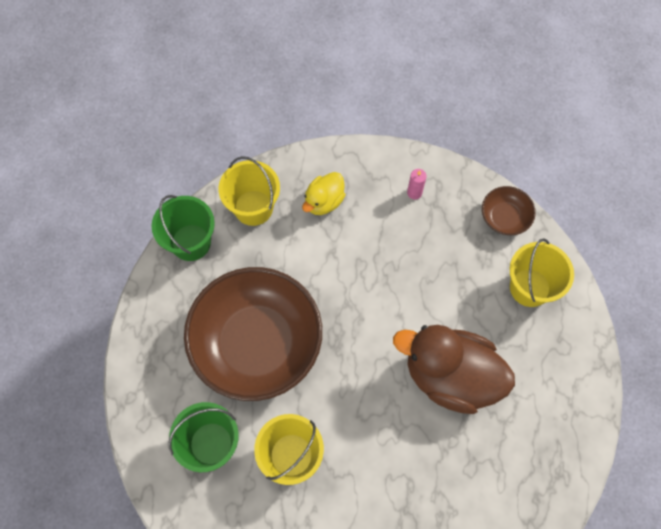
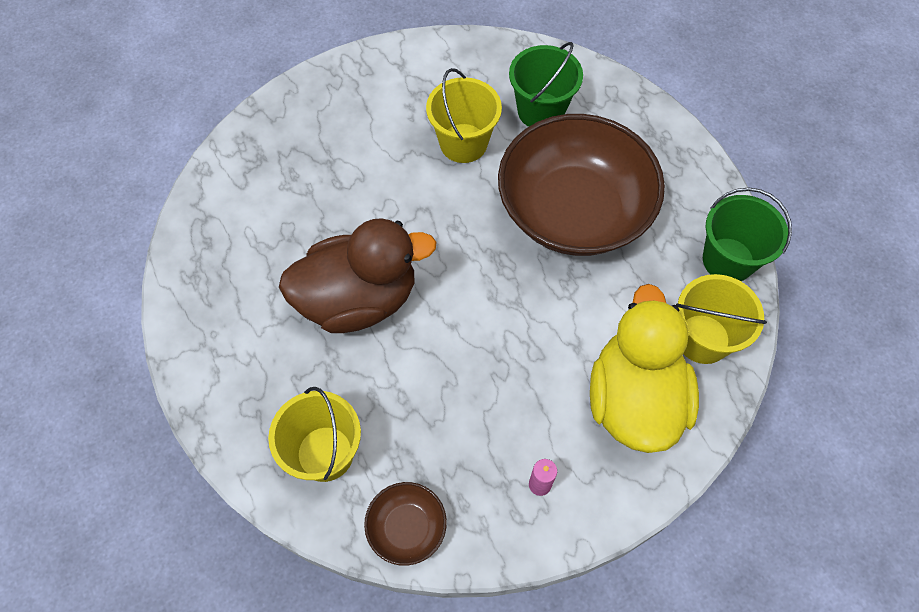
camera: 145 degrees right, 5 degrees down
(324, 201) = (634, 399): yellow duck -> yellow duck, size x1.99

